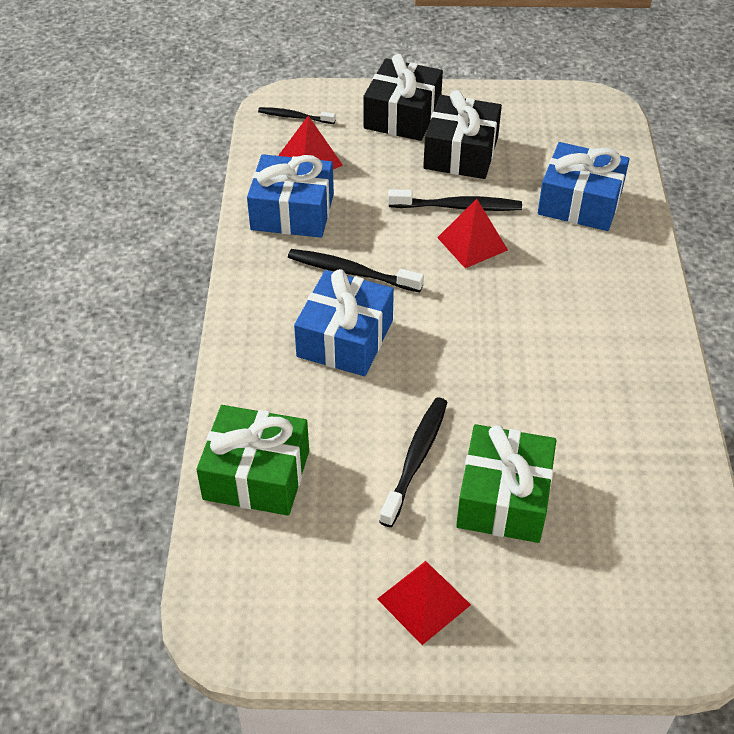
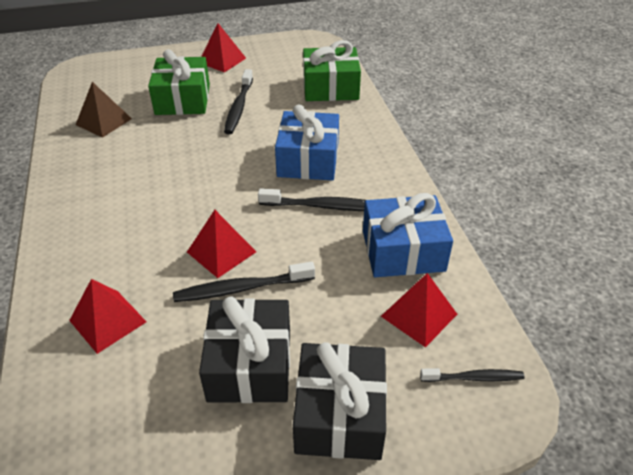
camera: 165 degrees right, 5 degrees down
(580, 202) = (108, 321): blue gift -> red pyramid
(627, 471) = (104, 121): none -> brown pyramid

